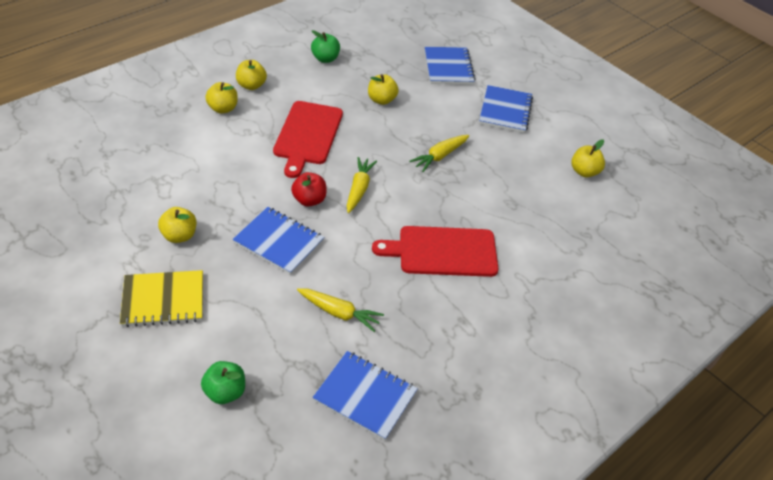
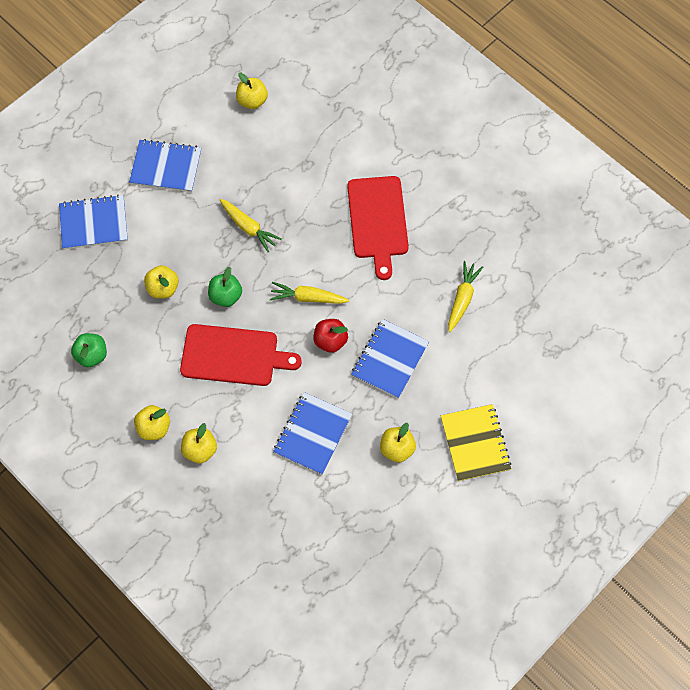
camera: 90 degrees left, 20 degrees up
(225, 392) = (556, 373): green apple -> green apple (226, 296)
(365, 396) = (539, 271): blue notebook -> blue notebook (312, 434)

